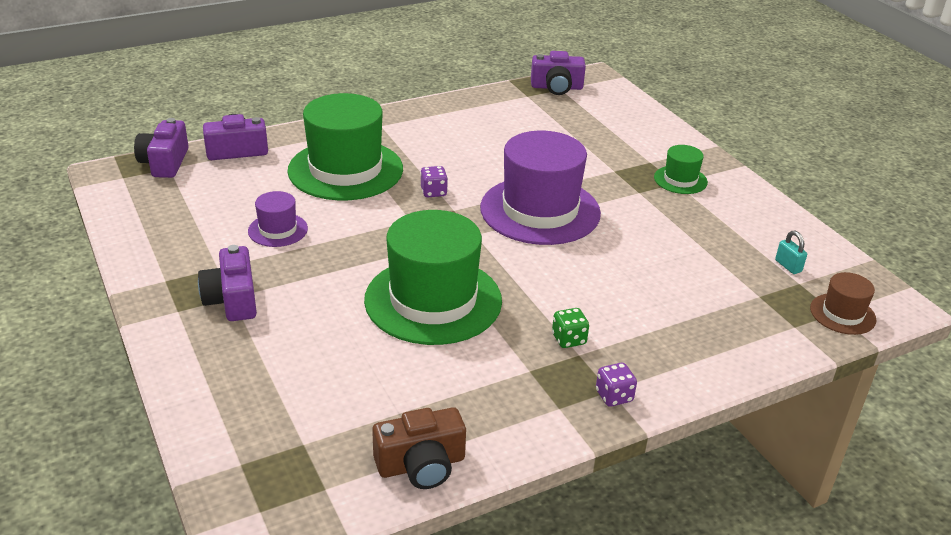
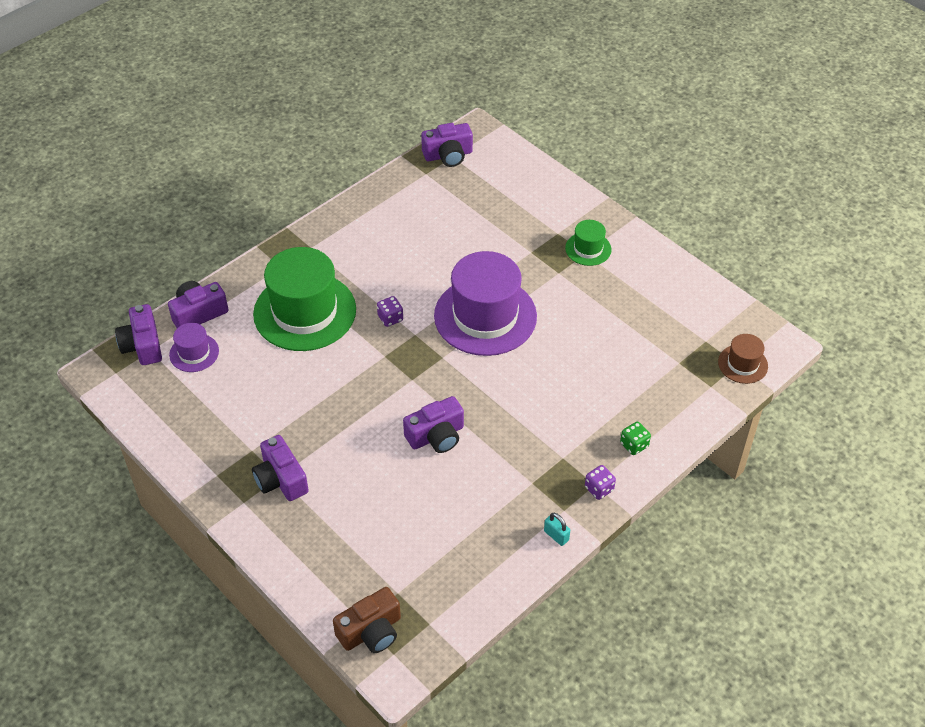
camera: 15 degrees left, 15 degrees up
(278, 230) = (280, 396): purple hat -> purple hat (194, 353)
(421, 465) = (486, 586): brown camera -> brown camera (371, 631)
(433, 300) = (436, 436): green hat -> purple camera
(569, 339) = (551, 445): green dice -> green dice (634, 445)
(788, 266) = (694, 325): turquoise padlock -> turquoise padlock (556, 535)

